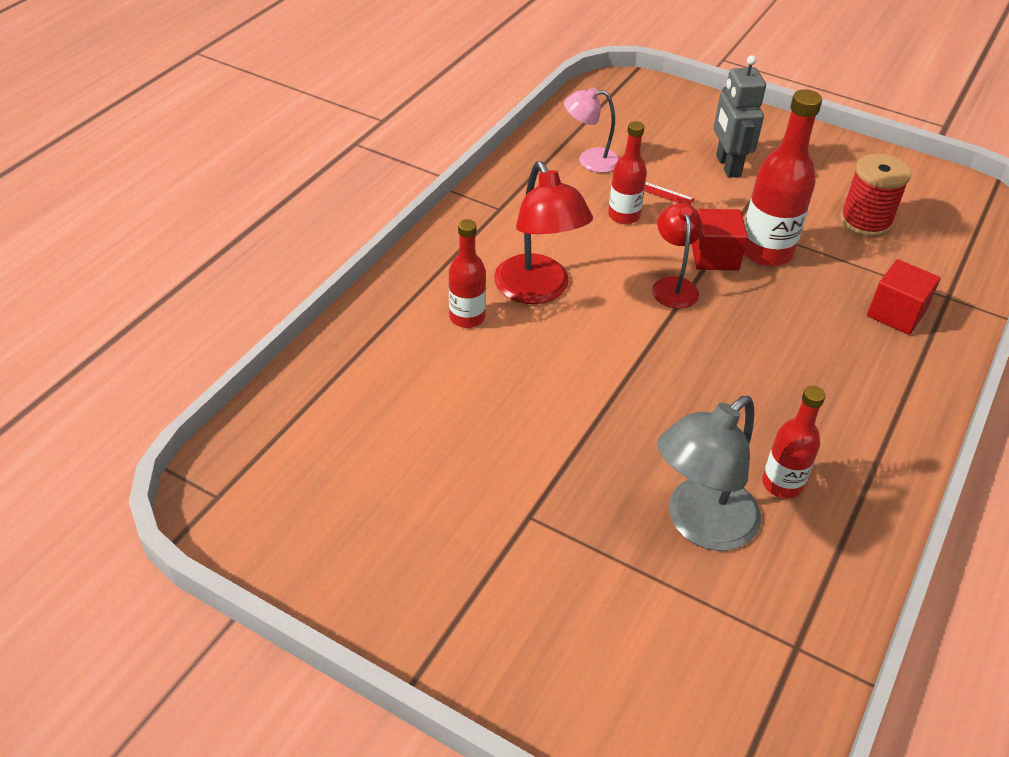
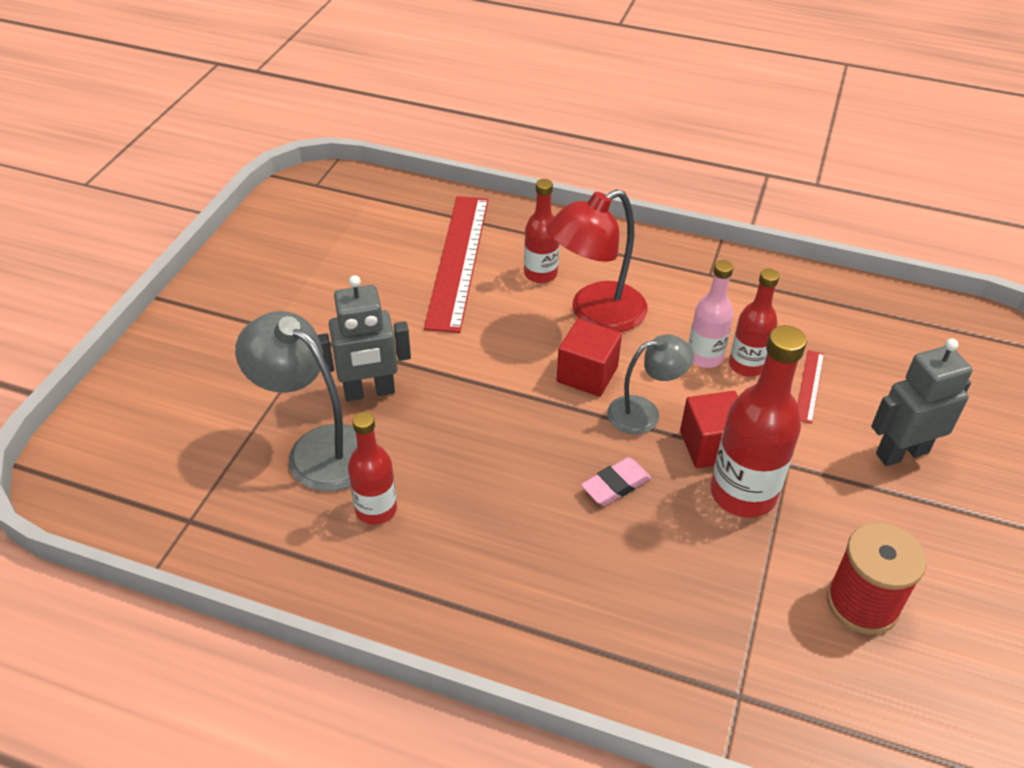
camera: 80 degrees right, 0 degrees up
(425, 377) = (458, 260): none -> red ruler
(590, 160) = (834, 330): pink lamp -> none
(609, 236) = (704, 357): none -> pink bottle
(622, 474) = (369, 392): none -> grey robot
(673, 285) = (644, 413): red lamp -> grey lamp
(755, 319) = (615, 485): none -> pink eraser
(896, 313) = (679, 629): red cube -> red cube (587, 374)

